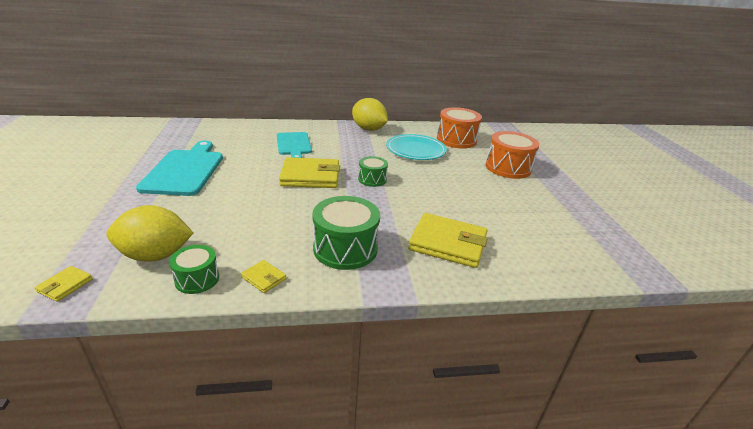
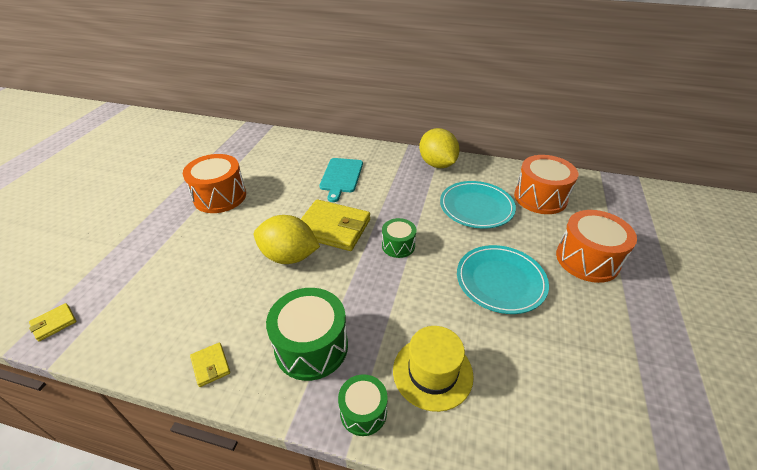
camera: 25 degrees right, 10 degrees up
(155, 255) = (137, 306): yellow lemon -> yellow lemon (289, 256)
(185, 170) = (220, 196): turquoise cutting board -> orange drum
(197, 279) = (154, 348): green drum -> green drum (363, 412)
(448, 243) = (432, 372): yellow wallet -> yellow hat
(460, 187) = (500, 281): none -> turquoise plate

